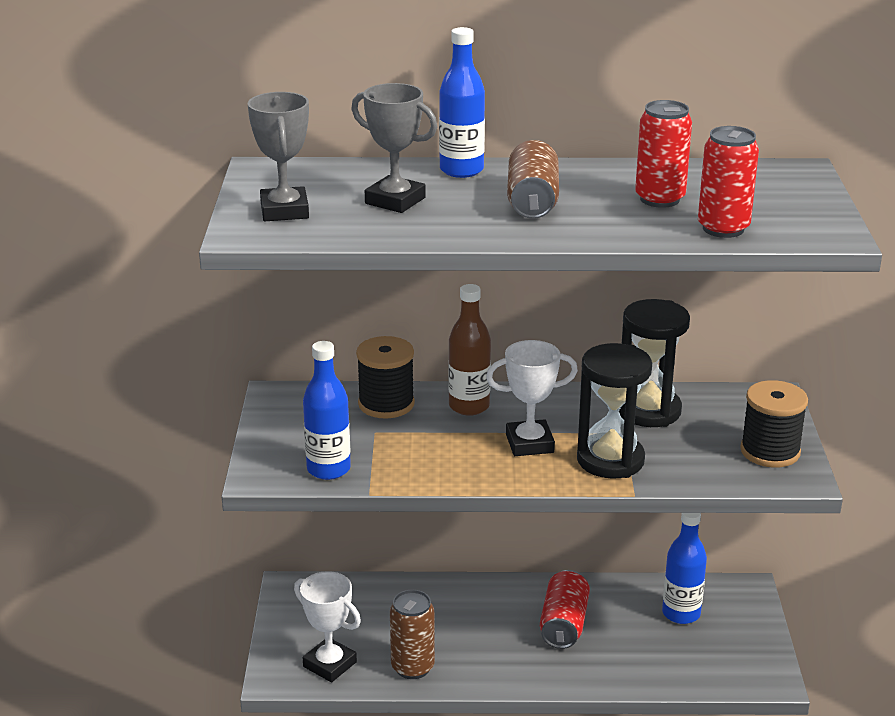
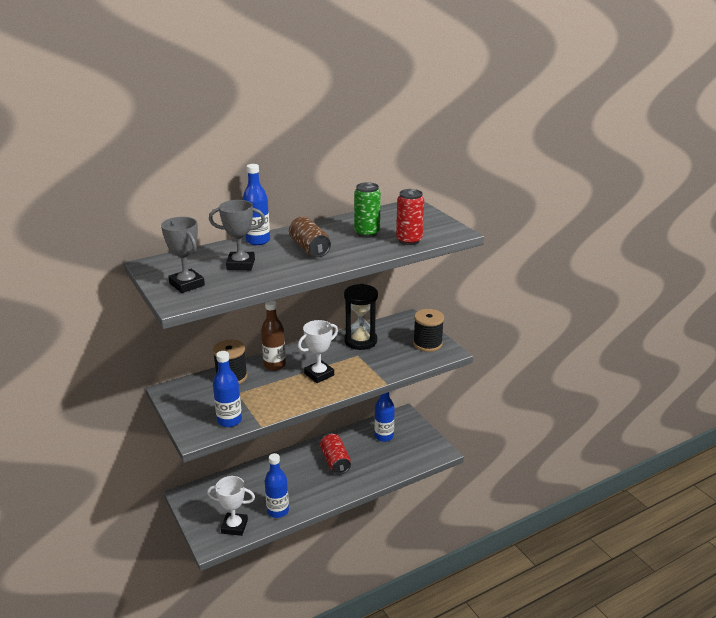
camera: 30 degrees left, 0 degrees up
(412, 667) = (278, 511): brown can -> blue bottle
(610, 460) = (363, 370): black hourglass -> none
(659, 199) = (367, 233): red can -> green can

